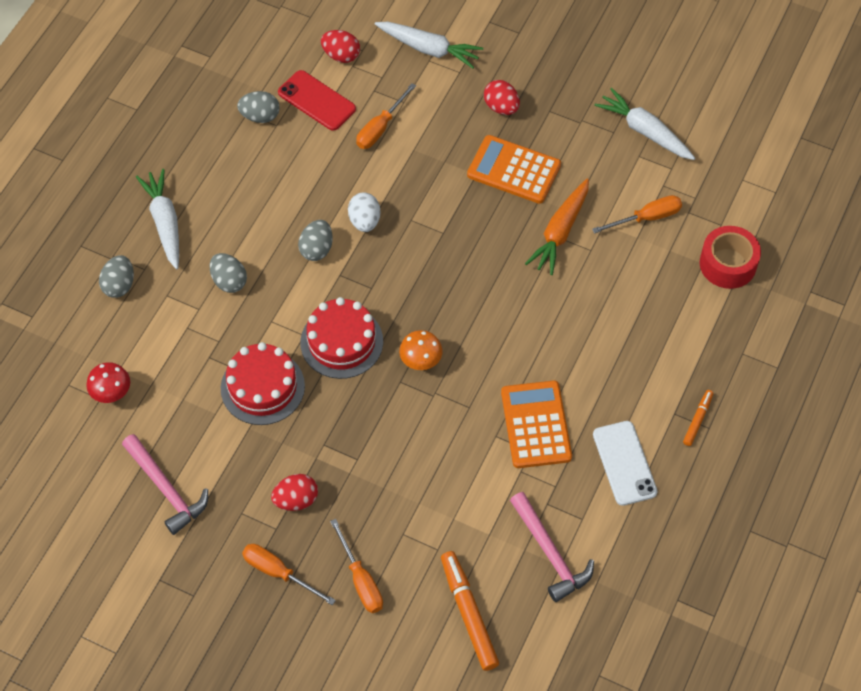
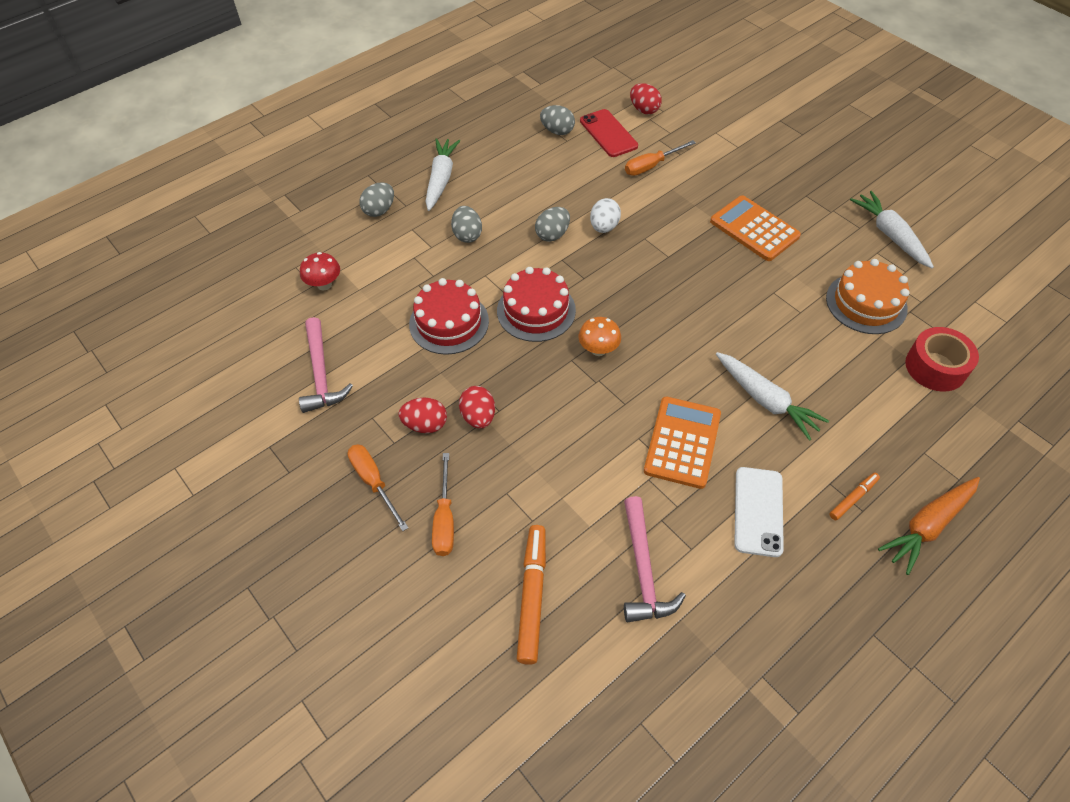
camera: 25 degrees right, 5 degrees down
(429, 49) = (719, 124): white carrot -> white carrot (766, 400)
(501, 107) = (763, 181): red egg -> red egg (478, 417)
(560, 232) = (776, 289): orange carrot -> orange carrot (927, 526)
(647, 218) = (866, 303): orange screwdriver -> orange cake

